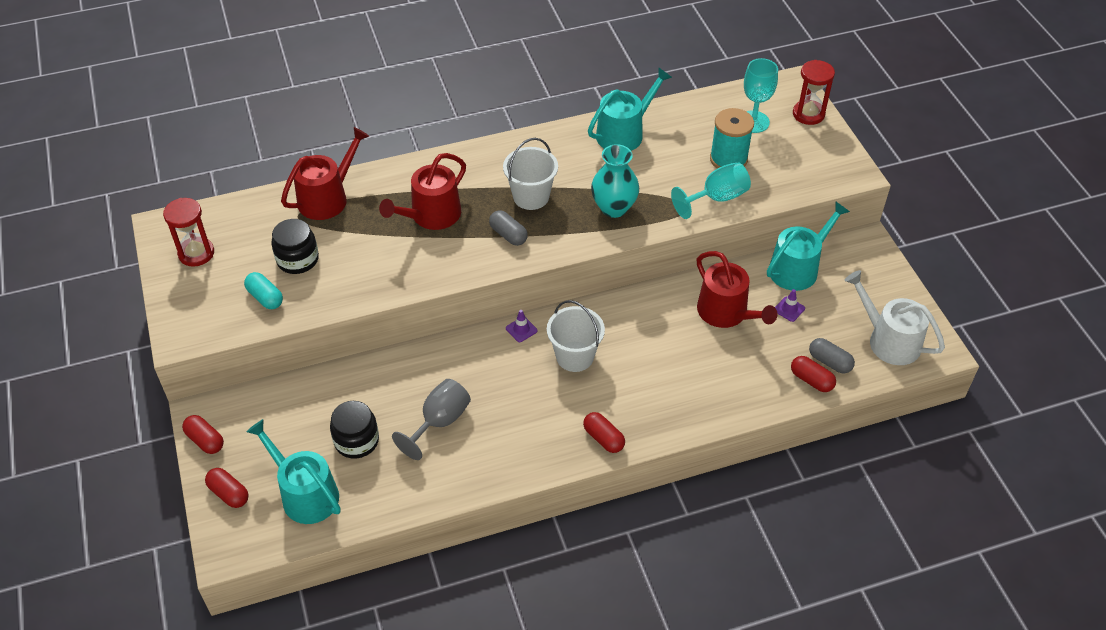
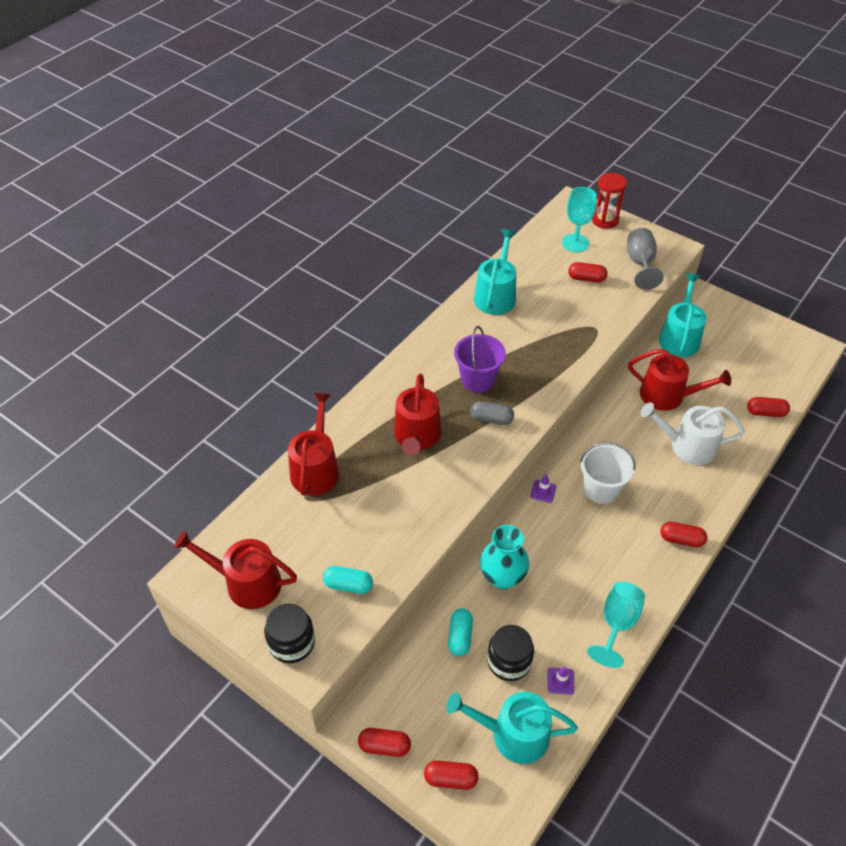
camera: 35 degrees left, 0 degrees up
(196, 253) = (246, 583): red hourglass -> red watering can
(297, 259) = (343, 535): black jar -> black jar (292, 642)
(337, 399) = (460, 636): none -> turquoise capsule
(439, 422) = (556, 603): grey goblet -> grey goblet (640, 263)
(531, 197) = (478, 380): white bucket -> purple bucket
(614, 208) = (546, 356): turquoise vase -> turquoise vase (502, 577)
(716, 198) = (608, 311): turquoise goblet -> turquoise goblet (617, 624)
(728, 159) = (586, 278): turquoise spool -> red capsule
(789, 309) = (703, 370): purple traffic cone -> purple traffic cone (560, 681)
(829, 362) = (763, 393): grey capsule -> none
(888, 340) = (782, 357): white watering can -> white watering can (687, 446)

